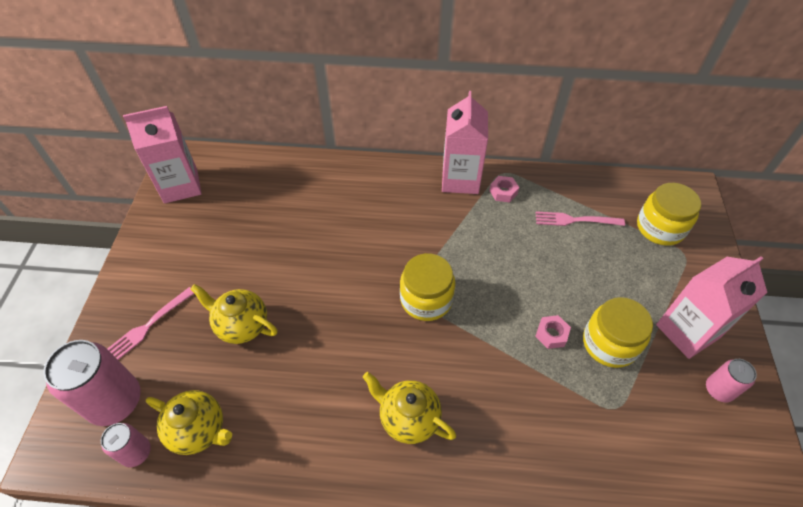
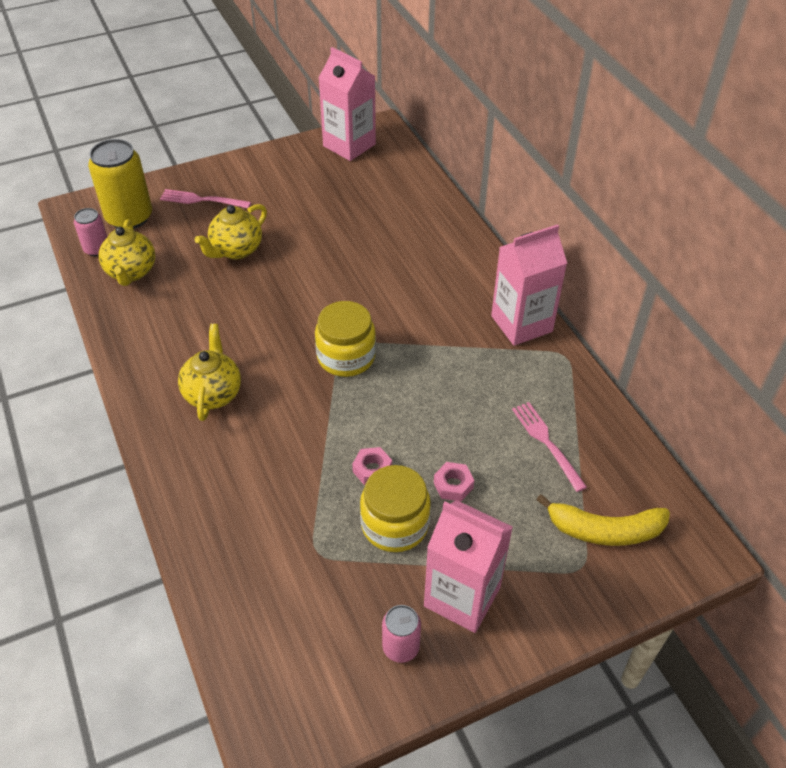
camera: 60 degrees right, 5 degrees down
(115, 401) = (129, 217): pink can -> yellow can
(242, 325) = (236, 250): yellow teapot -> yellow teapot turned 135 degrees counterclockwise
(503, 192) = (534, 365): pink nut -> pink nut (453, 485)
(660, 228) = (604, 530): yellow jar -> yellow banana

